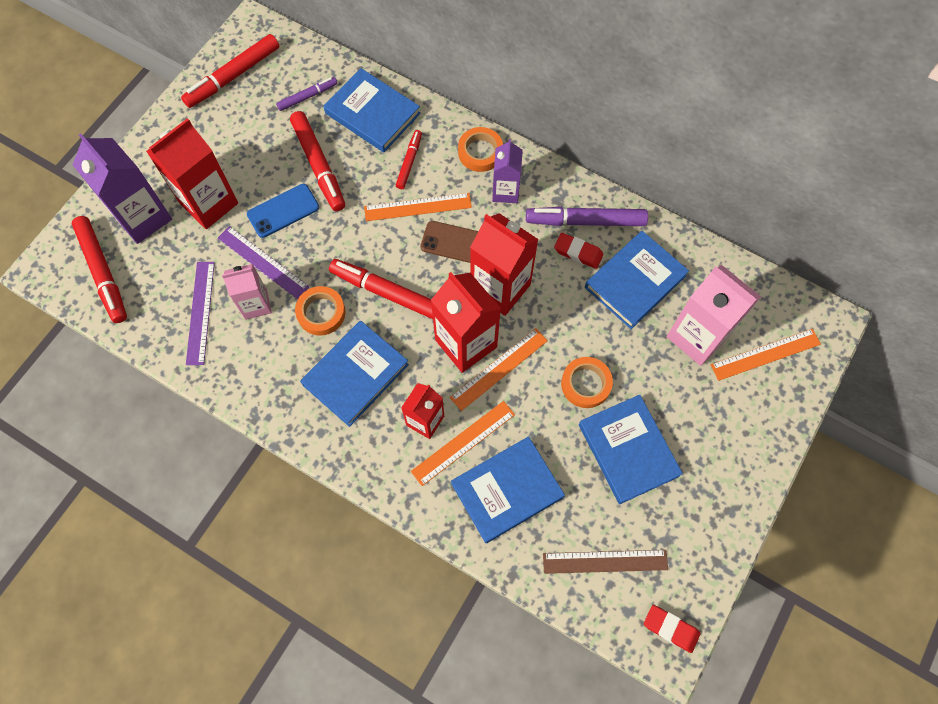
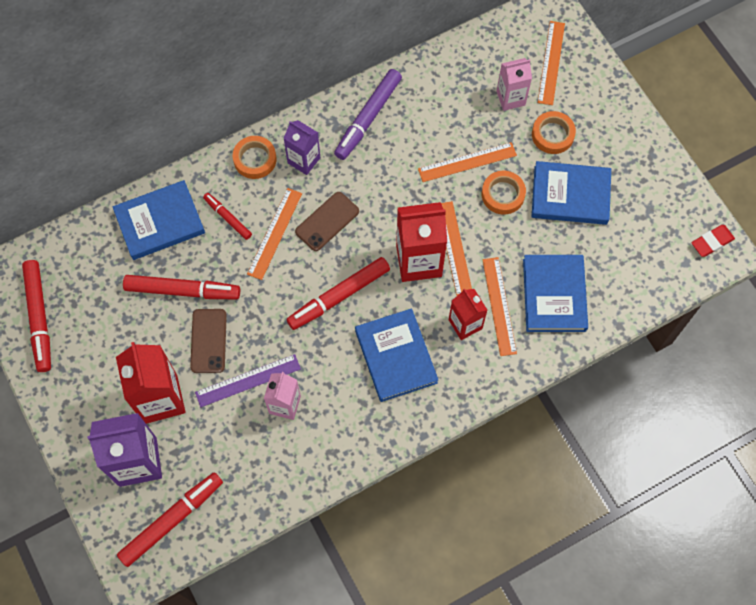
camera: 60 degrees left, 0 degrees up
(103, 273) = (172, 520): red marker -> red marker turned 45 degrees counterclockwise
(200, 312) = (263, 453): purple ruler -> none
(283, 211) = (208, 341): blue phone -> brown phone
(307, 97) = (106, 266): purple marker -> none
(321, 313) = (325, 356): orange tape -> orange tape (552, 135)
(500, 288) = (387, 210): red carton -> none
(578, 252) = (391, 138): red eraser -> none
(598, 333) = (467, 162): none -> orange ruler
(605, 561) = (643, 257): brown ruler -> none
(635, 282) = (441, 113): blue book -> none
(697, 336) = (510, 98): pink carton -> pink carton, size x0.61

